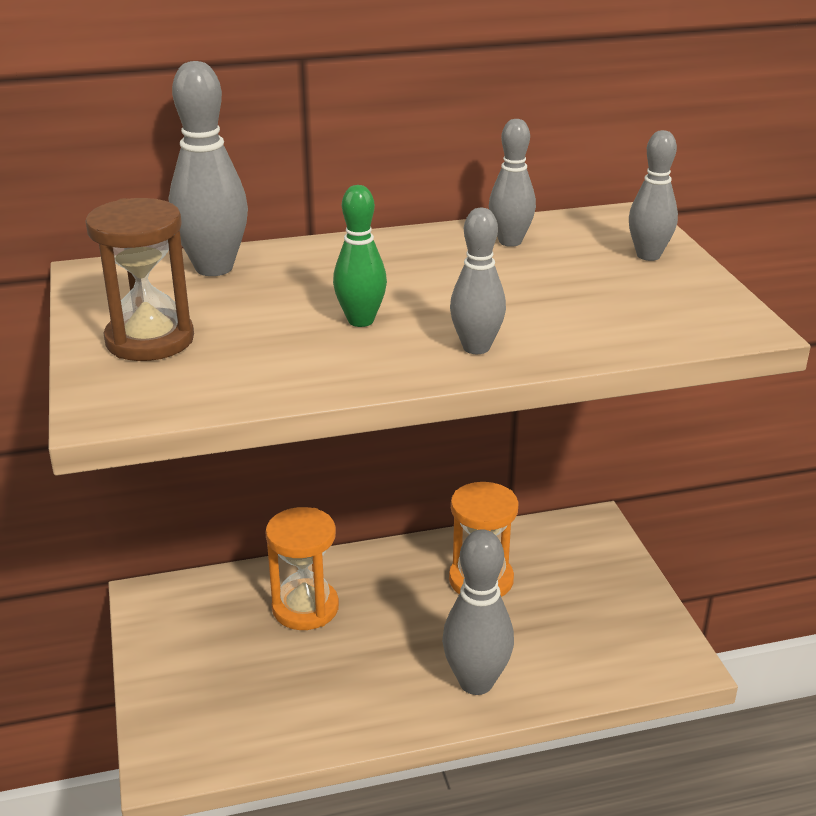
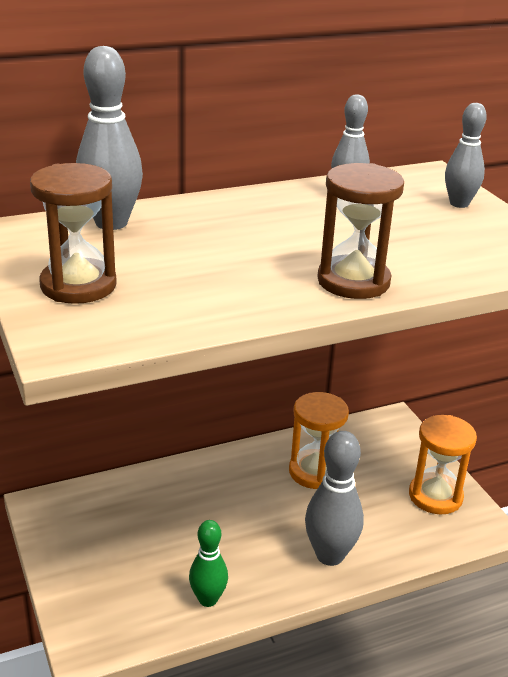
camera: 10 degrees left, 0 degrees up
(305, 608) = (177, 504): orange hourglass -> orange hourglass (435, 496)
(360, 320) = (251, 263): green bowling pin -> green bowling pin (208, 599)
(476, 347) = (353, 281): grey bowling pin -> brown hourglass

